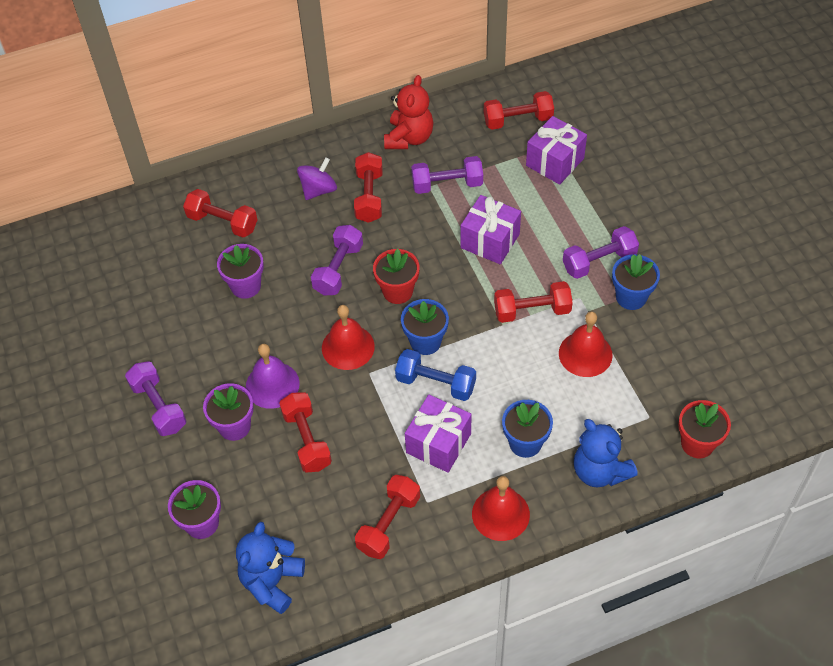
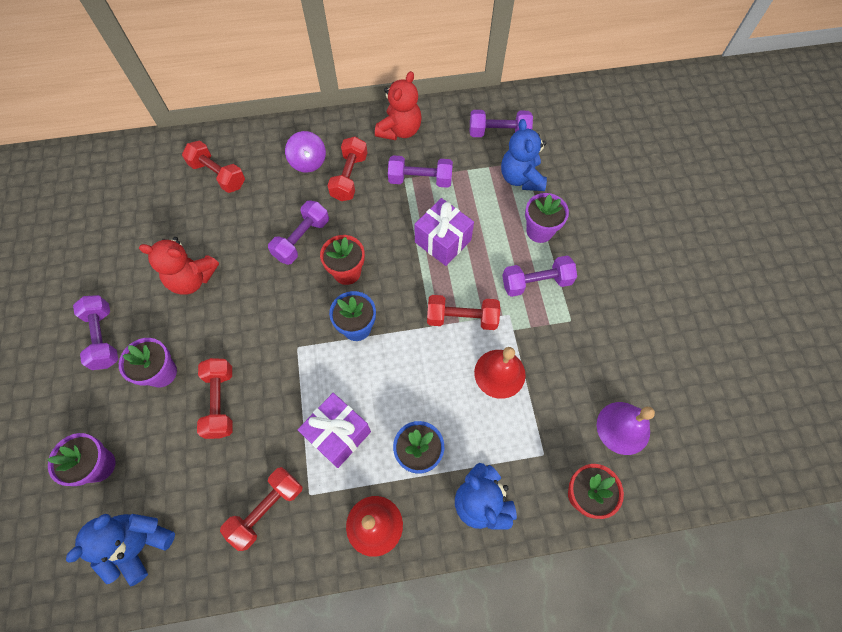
camera: 10 degrees right, 10 degrees up
(233, 331) = (192, 279): none -> red teddy bear
(246, 286) = (217, 238): purple flower pot -> purple flower pot (539, 231)
(272, 385) = (208, 339): purple bell -> purple bell (623, 428)
(318, 190) = (308, 162): purple spinning top -> purple spinning top turned 105 degrees clockwise
(348, 347) = (286, 317): red bell -> none
(436, 383) = (354, 371): blue dumbbell -> none
(518, 120) = (498, 133): red dumbbell -> purple dumbbell
(555, 162) = (521, 178): purple gift -> blue teddy bear
(631, 297) = (557, 325): blue flower pot -> none

